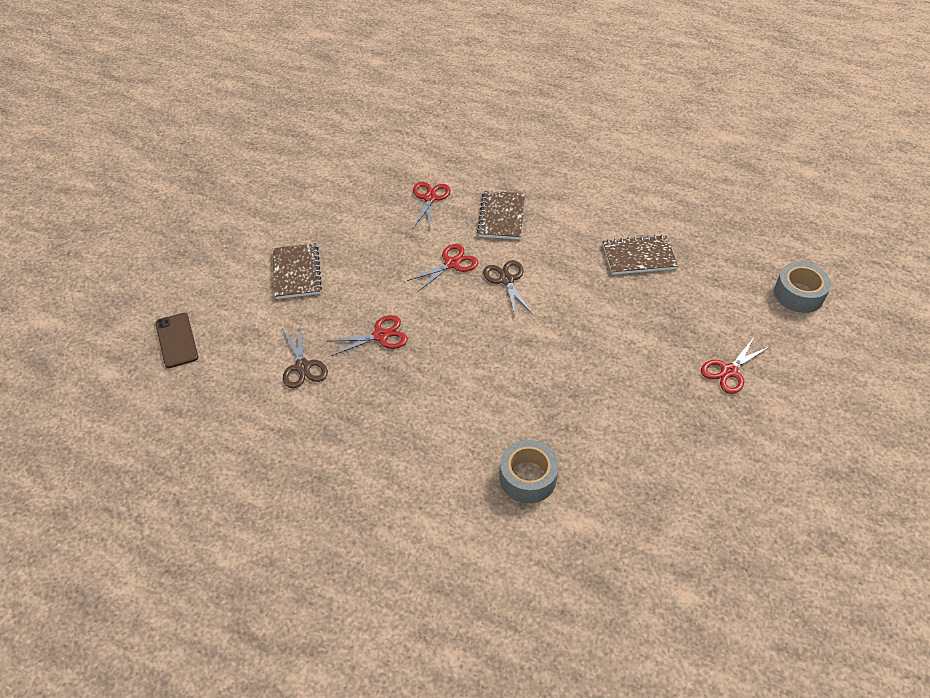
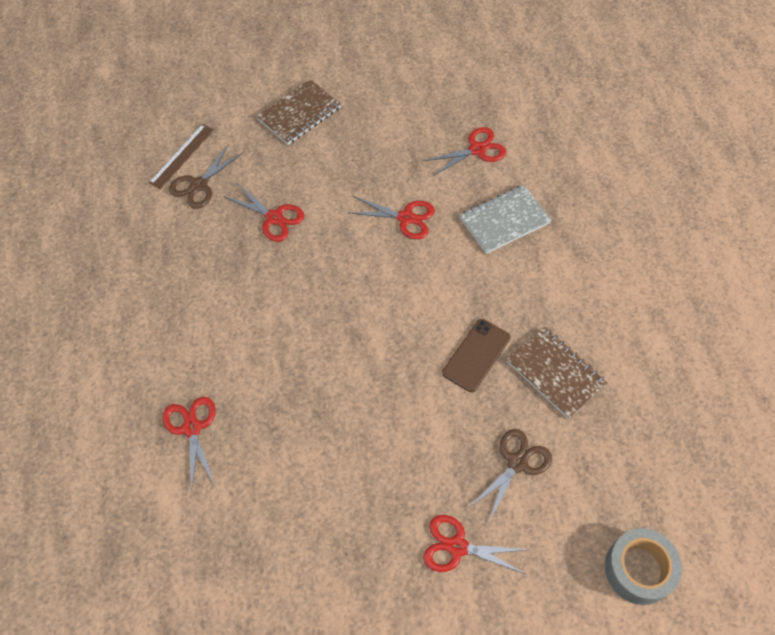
camera: 55 degrees right, 10 degrees up
(176, 340) = (165, 87): brown phone -> brown phone (476, 355)
(261, 363) = (182, 156): none -> brown ruler
(501, 217) = (504, 220): brown notebook -> grey notebook
(506, 280) = (422, 274): brown scissors -> brown scissors (517, 463)
(527, 477) = (192, 428): grey tape -> red scissors

